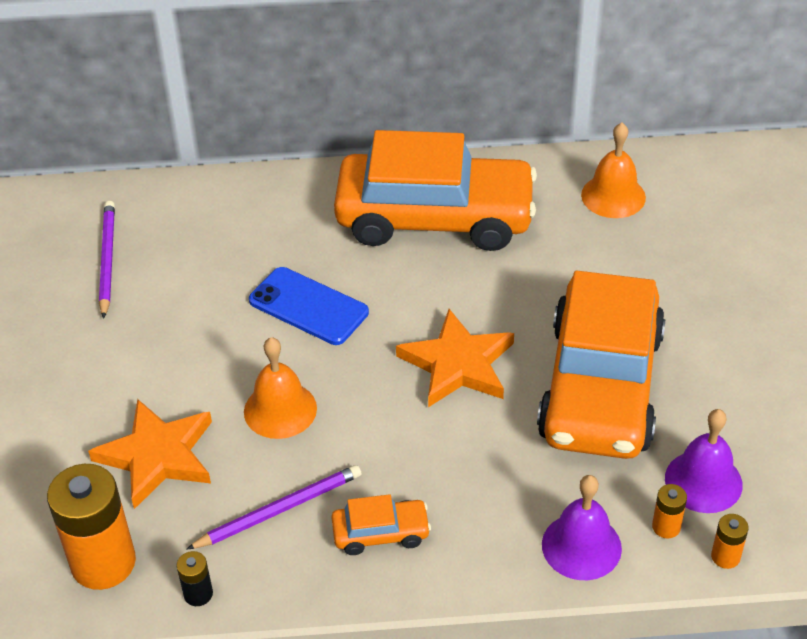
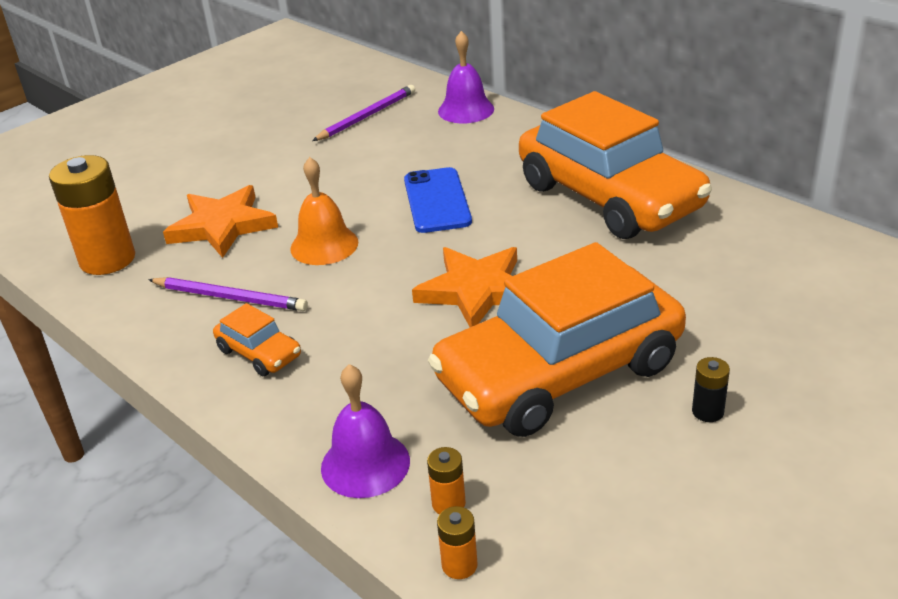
camera: 50 degrees right, 10 degrees down
(198, 594) = (117, 309): black battery -> black battery (707, 411)
(613, 196) = (784, 257): orange bell -> none
(703, 481) = (533, 497): purple bell -> purple bell (466, 110)

